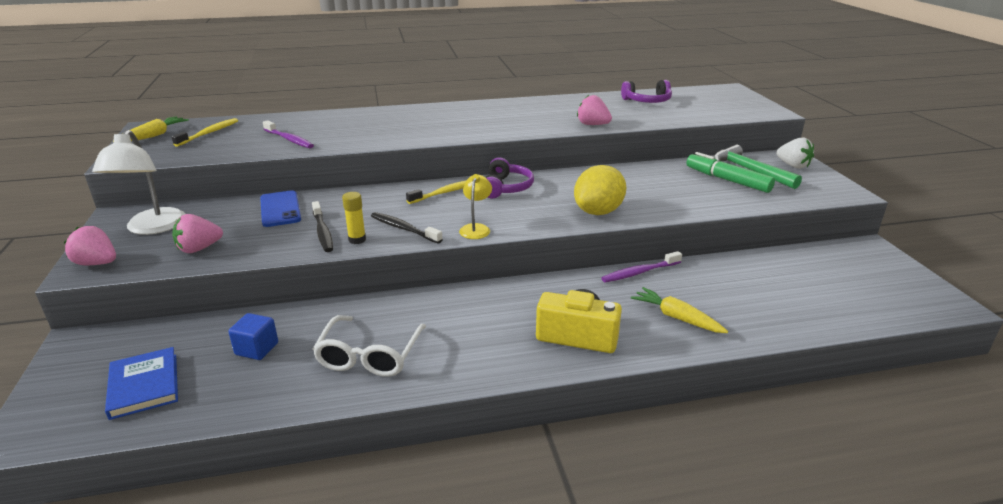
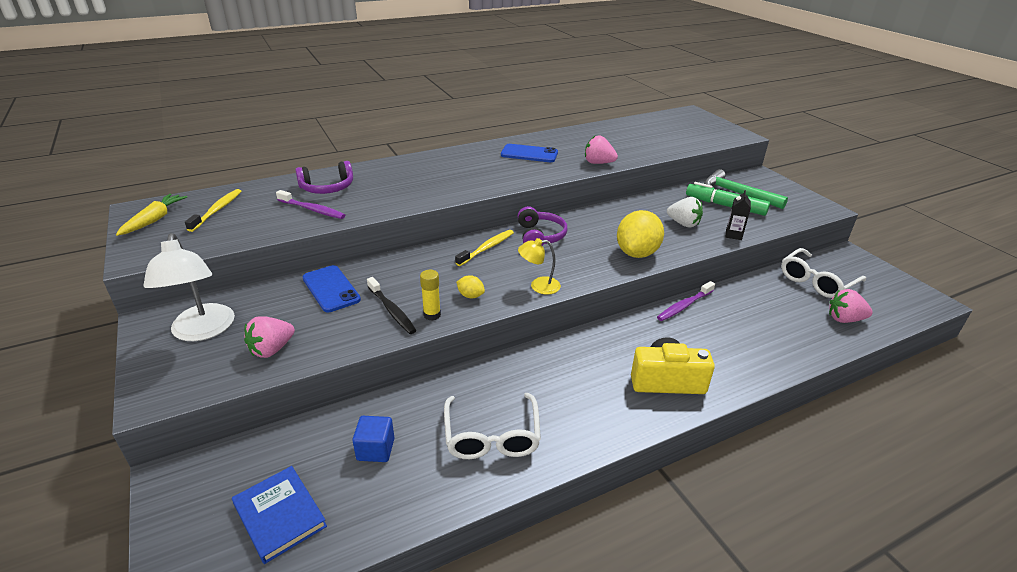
camera: 15 degrees left, 5 degrees up
(97, 263) = (165, 385): pink strawberry -> pink strawberry (844, 319)
(404, 229) = (470, 296): black toothbrush -> yellow lemon
(476, 228) = (538, 286): yellow lamp -> yellow lamp turned 90 degrees counterclockwise
(526, 112) = (529, 154): none -> blue phone
(647, 101) = (629, 132): purple headphones -> purple headphones (327, 188)
(676, 317) = (737, 348): yellow carrot -> none
(718, 207) = (733, 235): none -> black carton
(793, 165) = (768, 184): white strawberry -> white strawberry (683, 224)
(812, 268) = (817, 281): none -> white glasses

